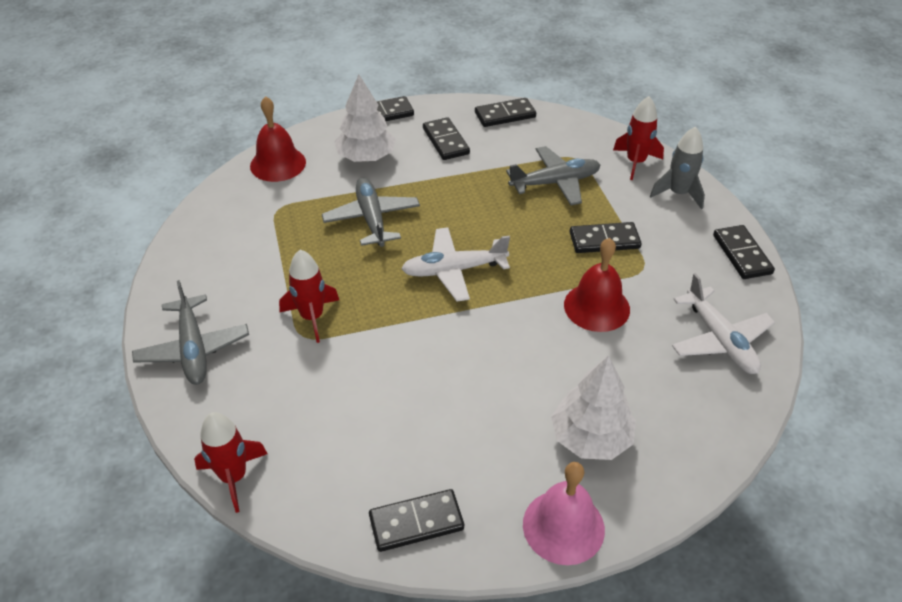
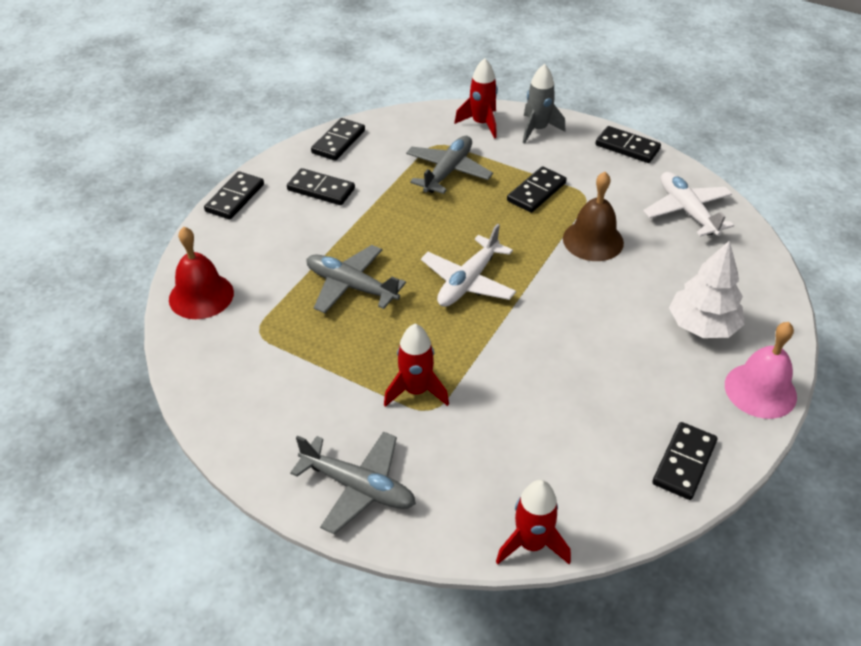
camera: 45 degrees left, 0 degrees up
(366, 157) = (273, 241): white tree -> none
(596, 307) = (593, 240): red bell -> brown bell
(720, 340) = (687, 211): white plane -> white plane turned 135 degrees counterclockwise

